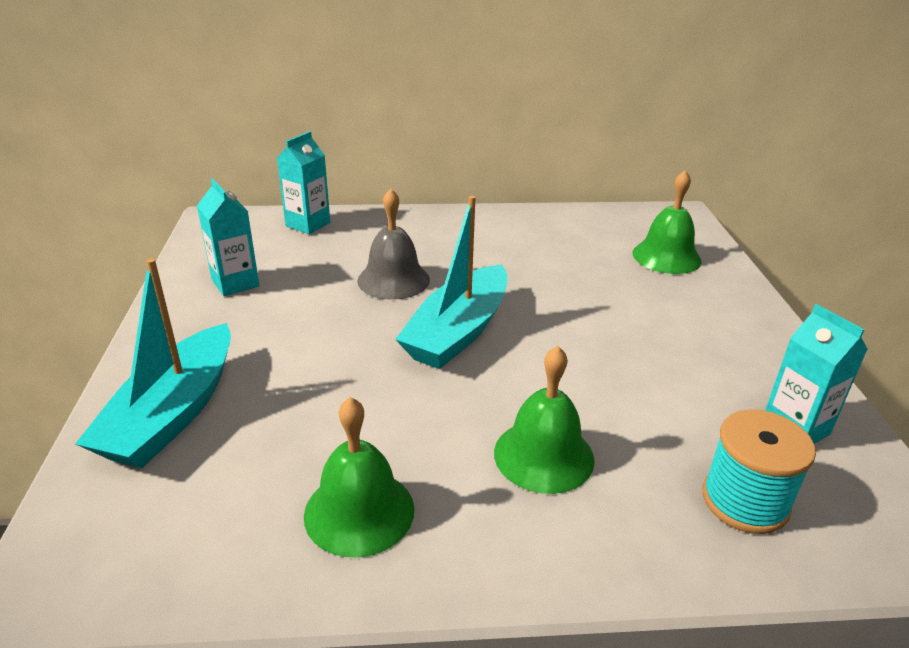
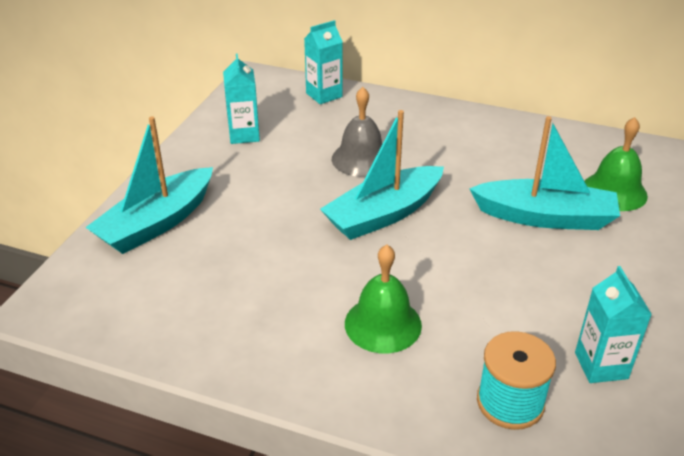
camera: 25 degrees right, 5 degrees up
(359, 511) = (235, 322): green bell -> none
(624, 295) = (545, 217): none -> turquoise boat

